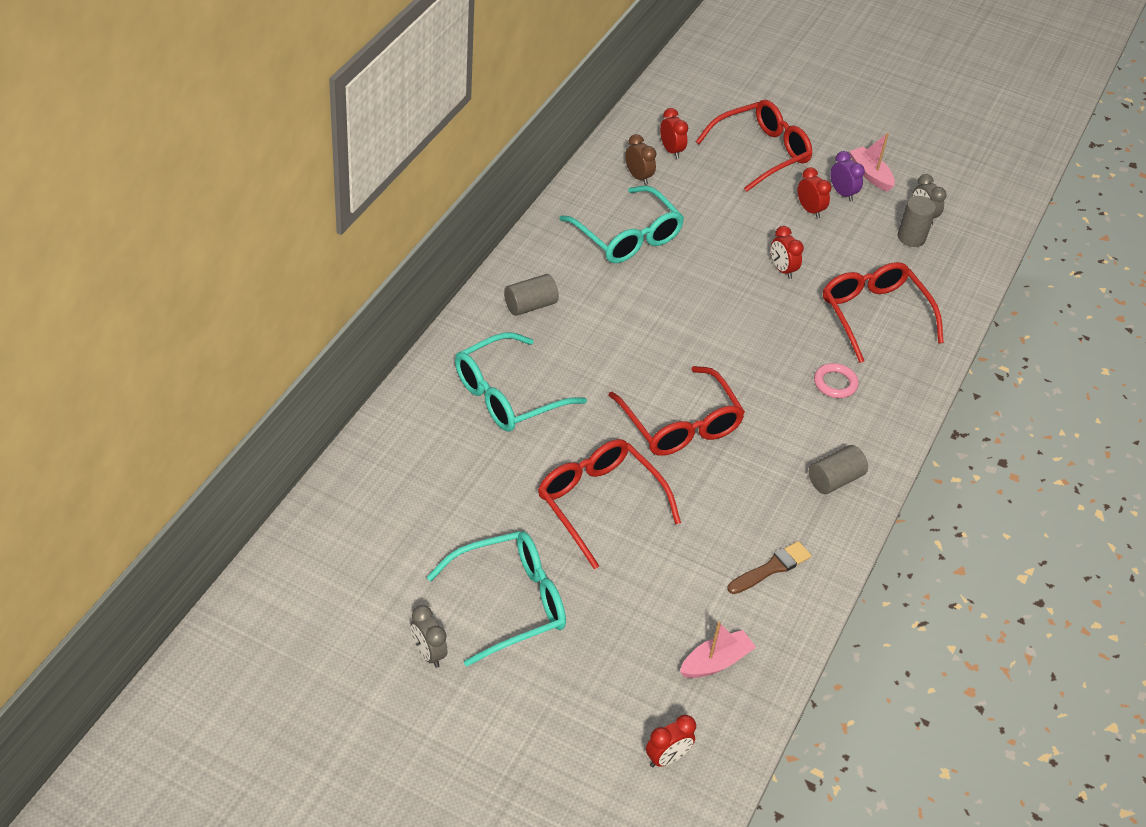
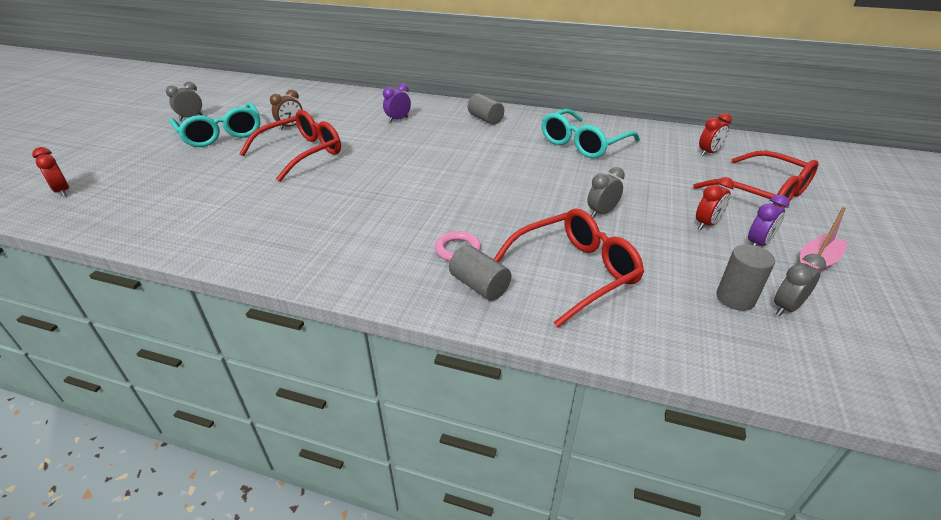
camera: 85 degrees right, 10 degrees down
(508, 395) = (398, 119): turquoise glasses -> purple clock
(638, 177) = (659, 143): brown clock -> brown clock (291, 126)
(680, 424) = (384, 176): red glasses -> none
(715, 662) = (137, 205): pink boat -> none
(771, 568) = (224, 225): brown brush -> none
(782, 270) = (601, 213): red clock -> grey clock
(835, 480) = (326, 254): grey cylinder -> grey cylinder (479, 285)

